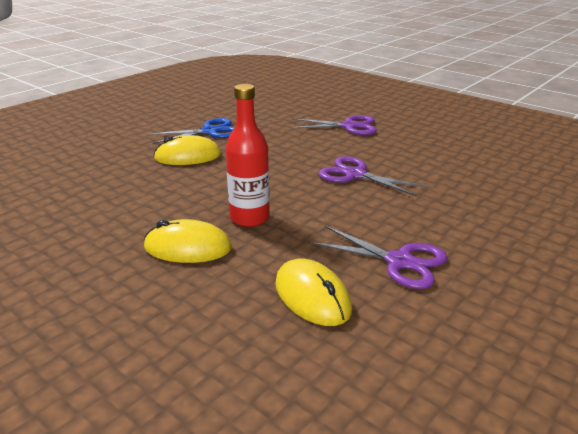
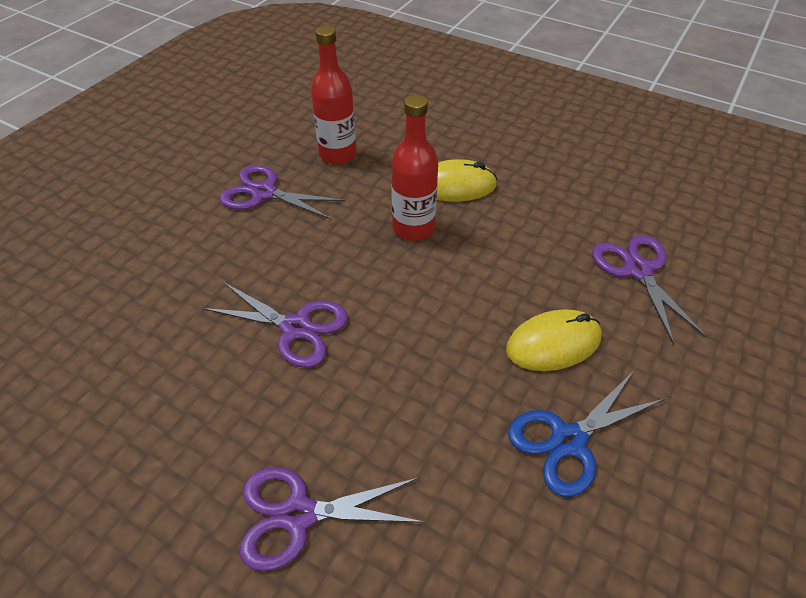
camera: 170 degrees right, 20 degrees up
(91, 179) = (638, 270): none -> purple scissors
(312, 296) = (338, 155): yellow mouse -> red bottle

